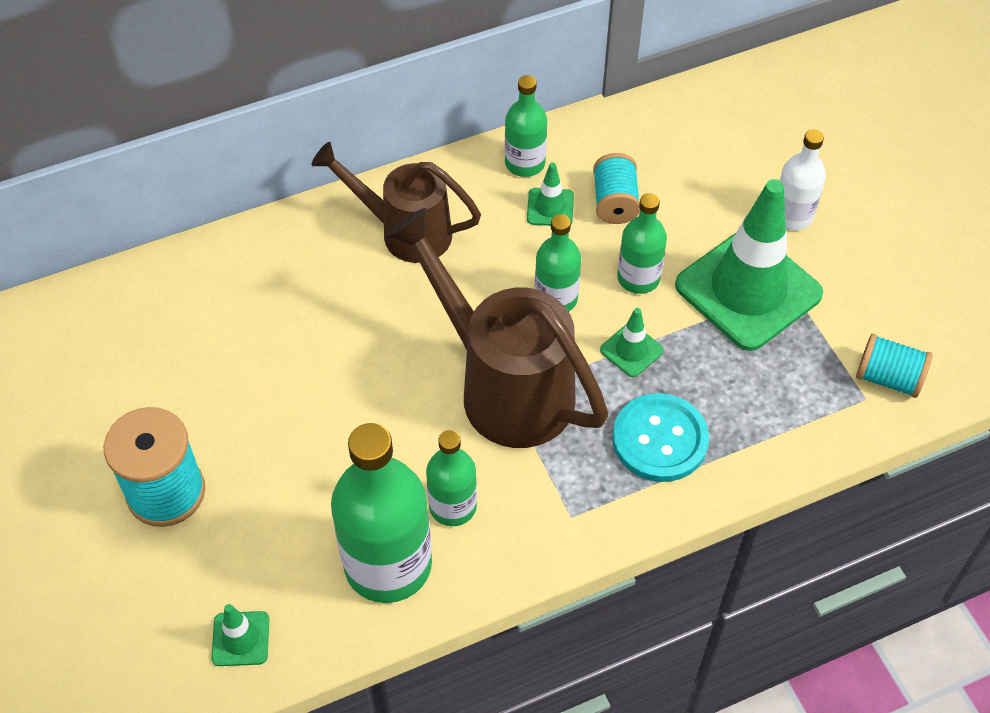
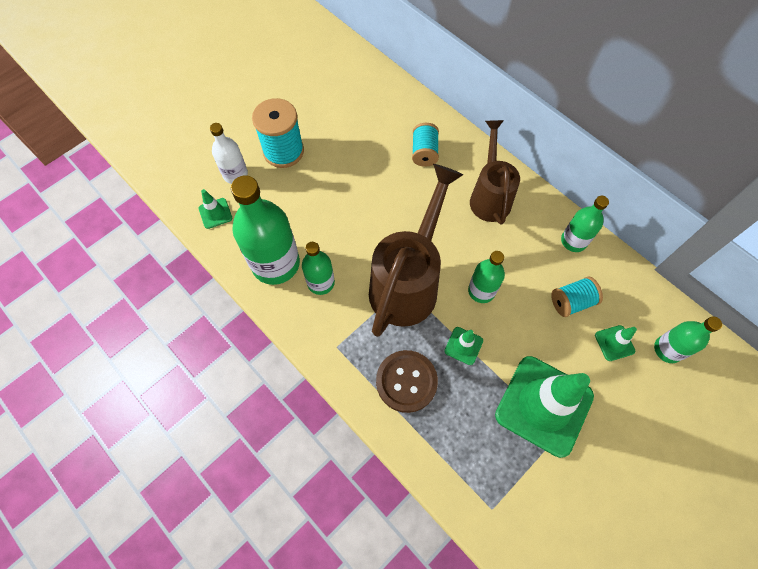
camera: 70 degrees right, 10 degrees up
(550, 207) = (547, 266): green traffic cone -> green traffic cone (614, 343)
(638, 278) = (519, 334): green bottle -> green bottle (667, 349)
(660, 439) = (406, 381): turquoise button -> brown button
(792, 216) = (621, 419): white bottle -> white bottle (235, 174)
(888, 378) = (515, 522): turquoise spool -> turquoise spool (424, 152)

